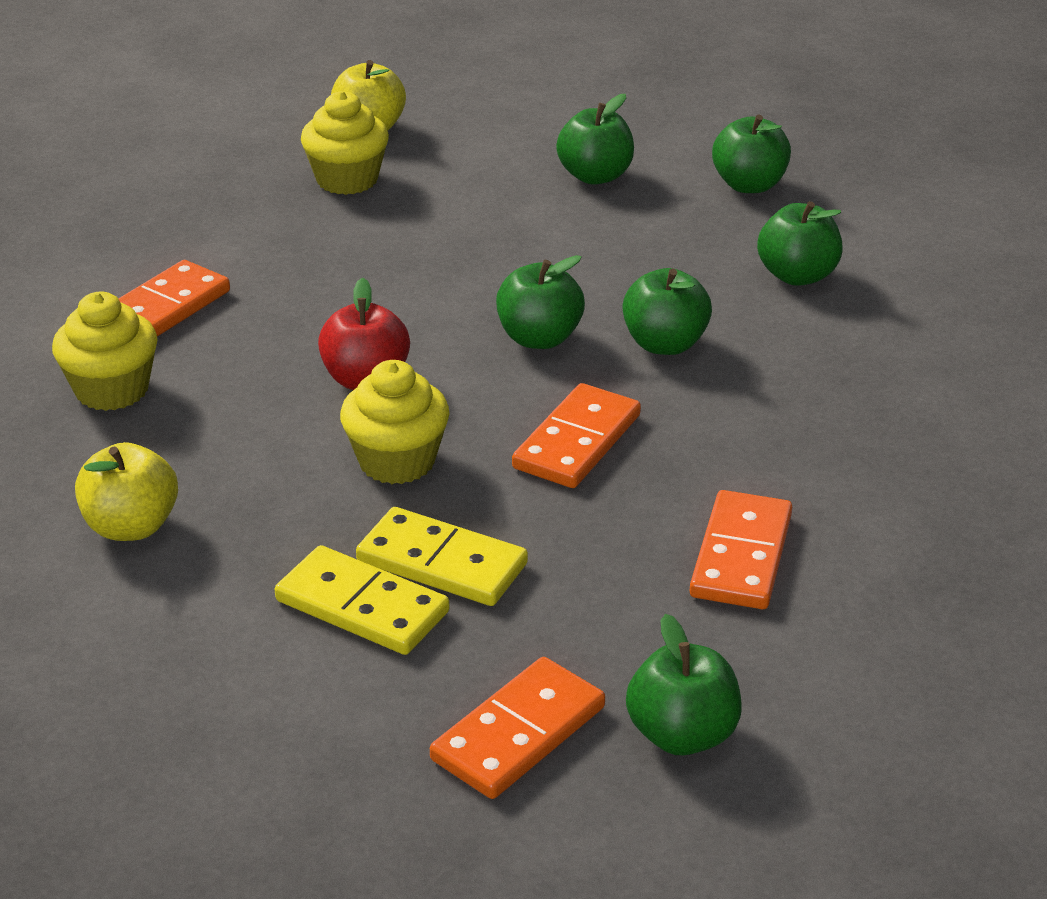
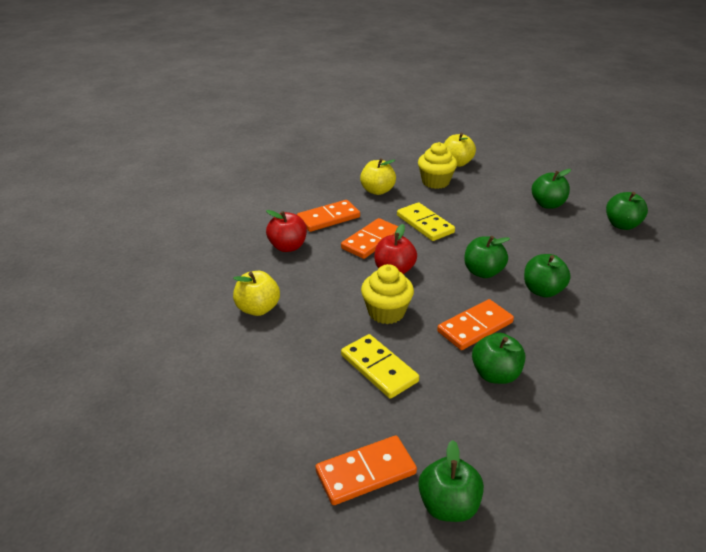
camera: 25 degrees right, 0 degrees up
(112, 390) = (288, 247): yellow cupcake -> red apple
(233, 226) = (377, 191): none -> yellow apple
(362, 606) = (330, 378): yellow domino -> yellow domino (425, 224)
(741, 555) = (529, 413): orange domino -> orange domino (371, 241)
(797, 275) = (627, 274): green apple -> green apple (495, 374)

